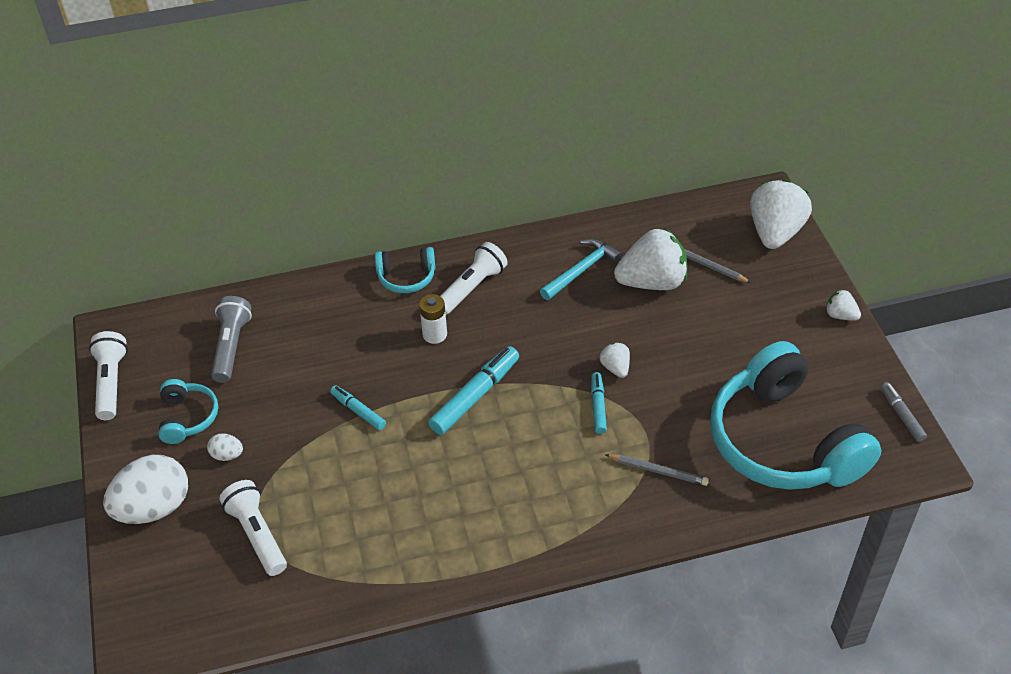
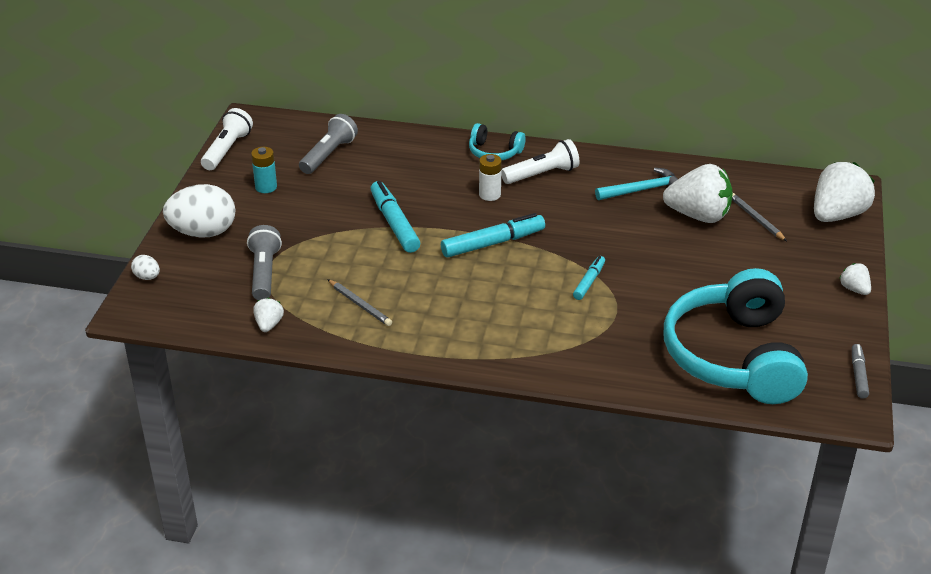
camera: 25 degrees right, 10 degrees down
(187, 417) = (266, 187): turquoise headphones -> turquoise battery
(227, 455) = (277, 218): white egg -> white egg (147, 277)
(257, 535) = (264, 273): white flashlight -> grey flashlight
(358, 411) = (394, 223): turquoise marker -> turquoise marker, size x1.74
(615, 368) = (623, 262): white strawberry -> white strawberry (269, 325)
(658, 471) = (608, 340): grey pencil -> grey pencil (360, 304)

